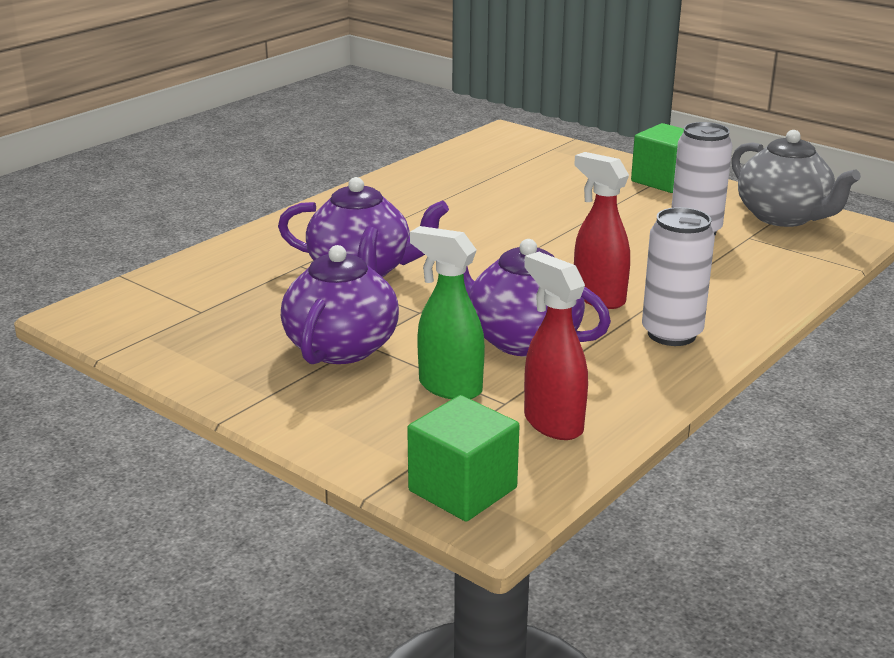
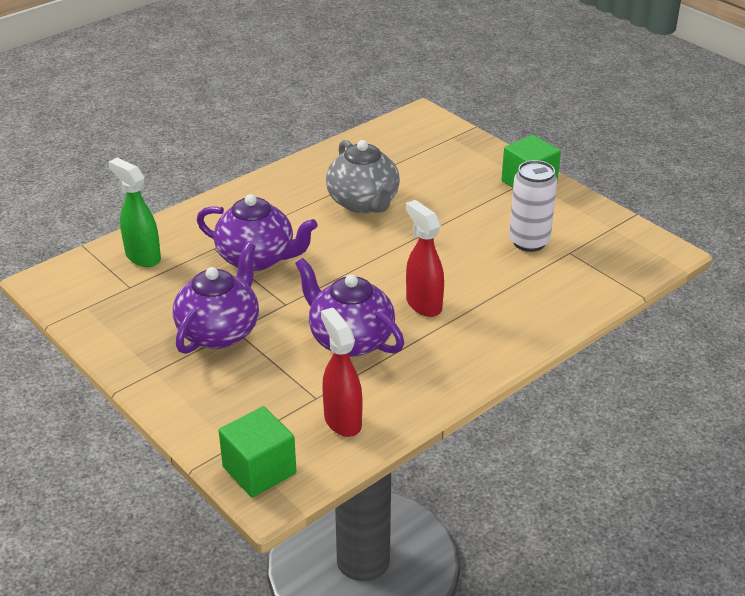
camera: 10 degrees right, 10 degrees up
(449, 387) = (282, 379): green spray bottle -> green spray bottle (142, 257)
(671, 334) = (463, 346): white can -> none
(784, 217) = (608, 233): grey teapot -> grey teapot (363, 203)

